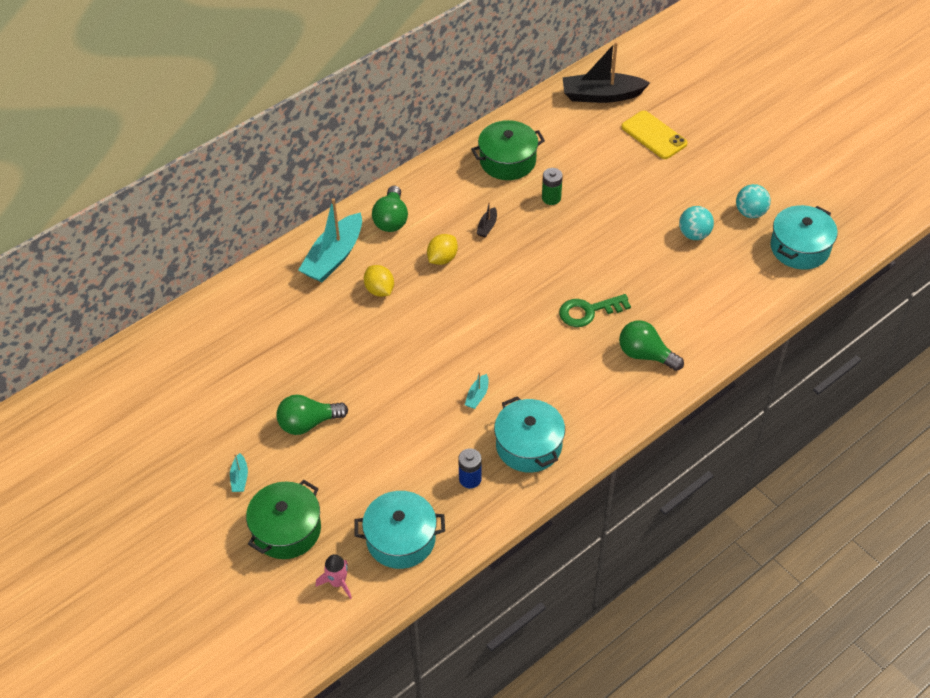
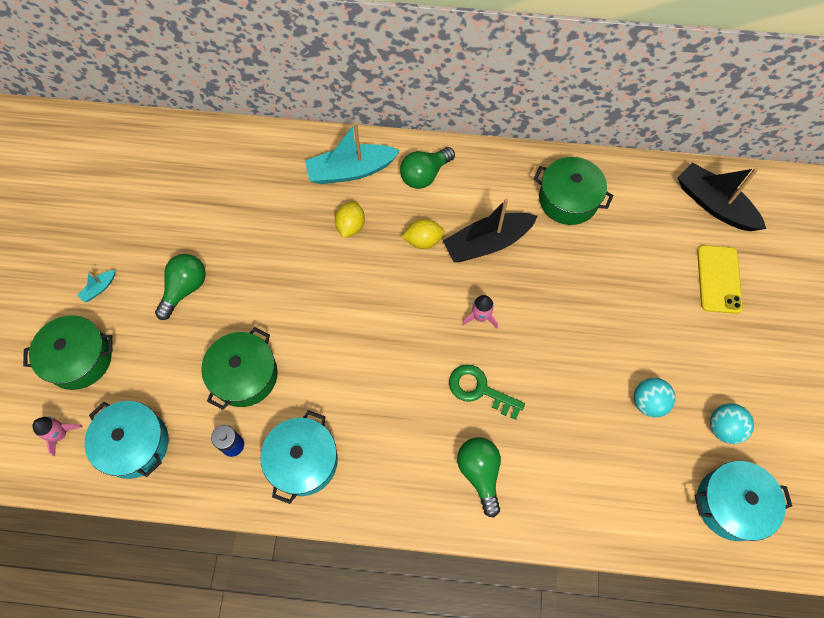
camera: 45 degrees right, 15 degrees up
(308, 423) = (185, 289): green light bulb -> green light bulb turned 90 degrees clockwise
(424, 435) = (244, 375): none -> green pot
(477, 396) = (316, 381): turquoise boat -> none
(487, 226) = (487, 243): black boat -> black boat, size x2.34
(537, 271) = (480, 317): none -> pink rocket
(551, 198) = (565, 262): green battery -> none

